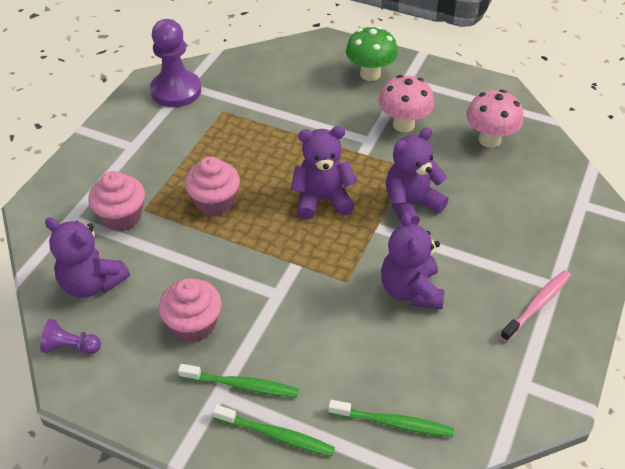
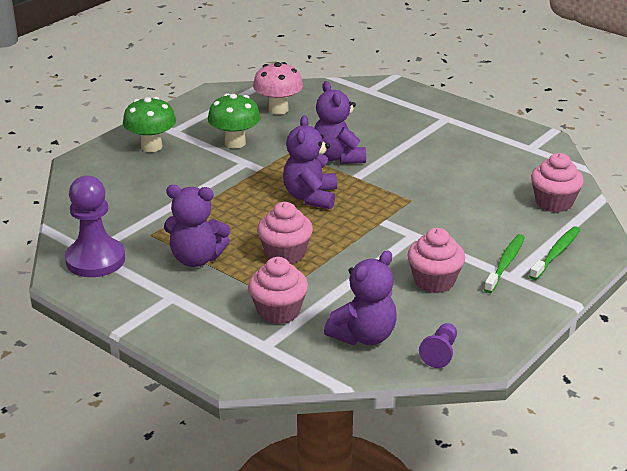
camera: 75 degrees left, 15 degrees down
(393, 423) = (554, 202): green toothbrush -> pink cupcake
(403, 125) = (235, 143): pink mushroom -> green mushroom
(410, 290) = (431, 174): purple teddy bear -> purple teddy bear (196, 258)
(537, 305) = (462, 128): pink toothbrush -> none

